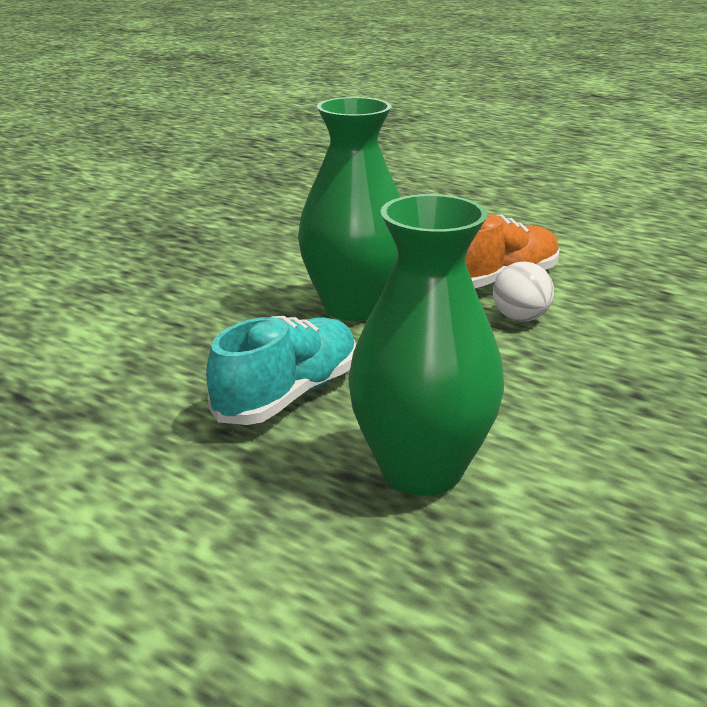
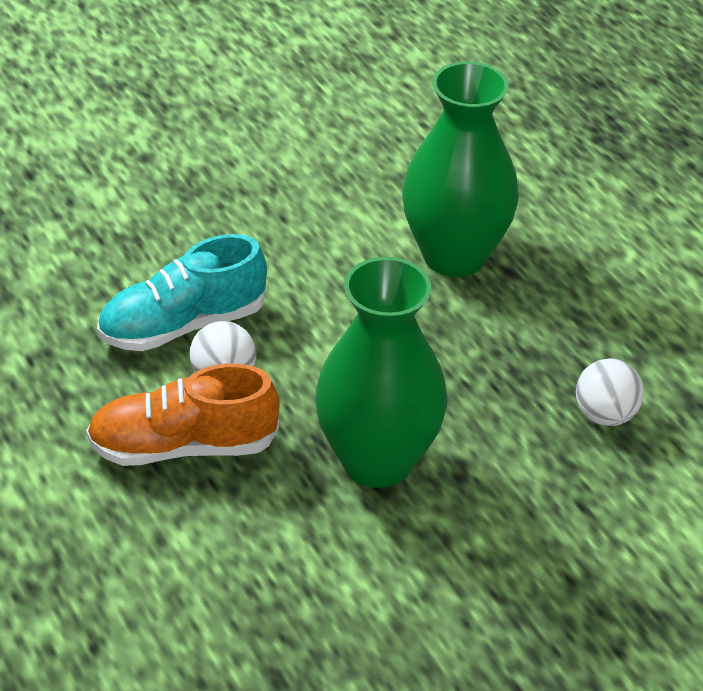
camera: 155 degrees left, 15 degrees up
(178, 379) = (605, 415): none -> white ball
(288, 395) = (514, 360): turquoise shoe -> turquoise shoe (182, 325)

